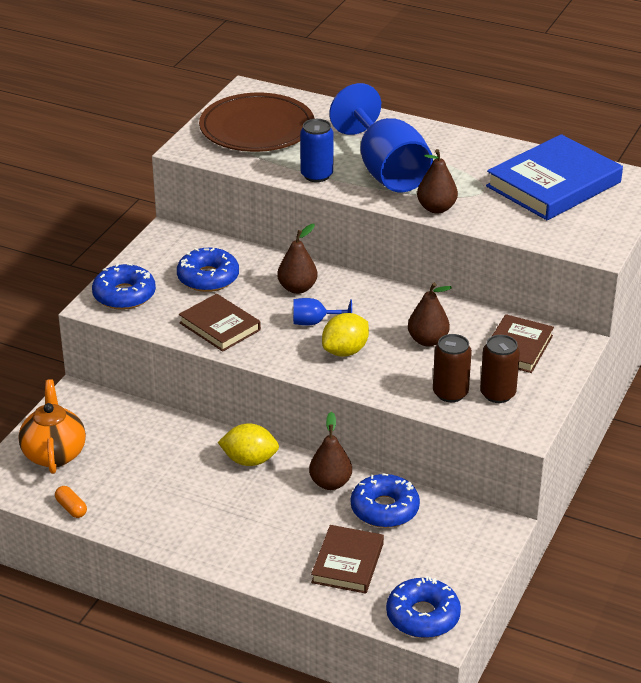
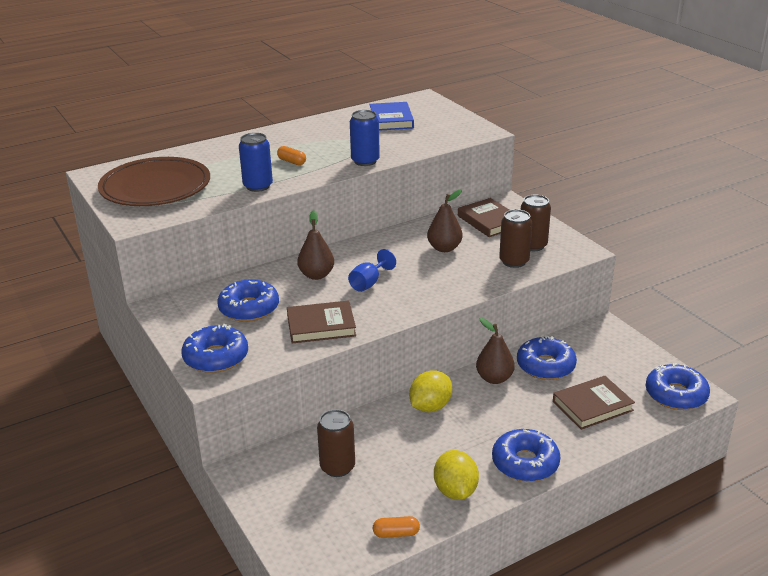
camera: 55 degrees left, 5 degrees down
(54, 454) = (309, 516): orange teapot -> none
(122, 443) = (337, 467): none -> brown can
(221, 548) = (525, 463): none -> blue donut
(345, 351) = (419, 283): yellow lemon -> yellow lemon (455, 490)
(347, 563) = (592, 406): brown book -> brown book turned 75 degrees counterclockwise
(386, 170) = (292, 162): blue goblet -> orange capsule
(436, 208) = (365, 161): brown pear -> blue can
(553, 184) = (391, 120): blue book -> blue book, size x0.58

